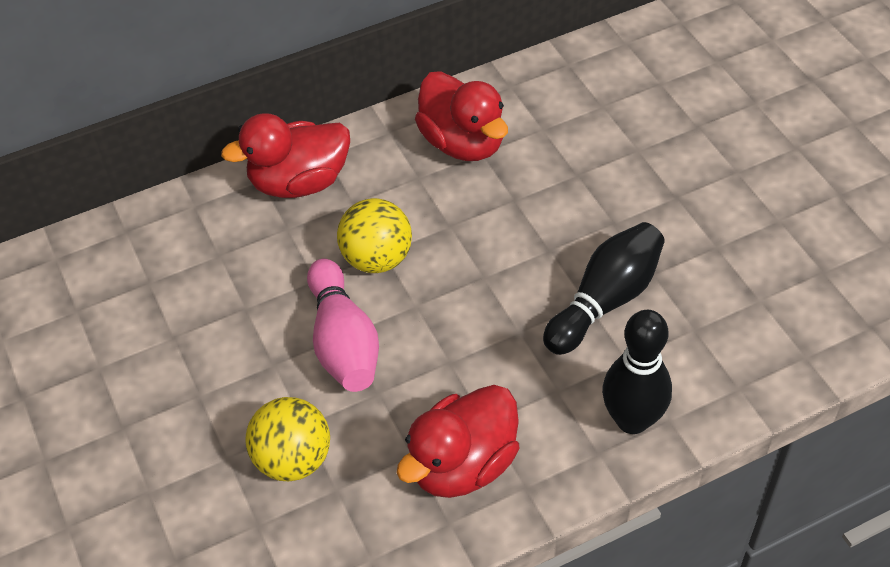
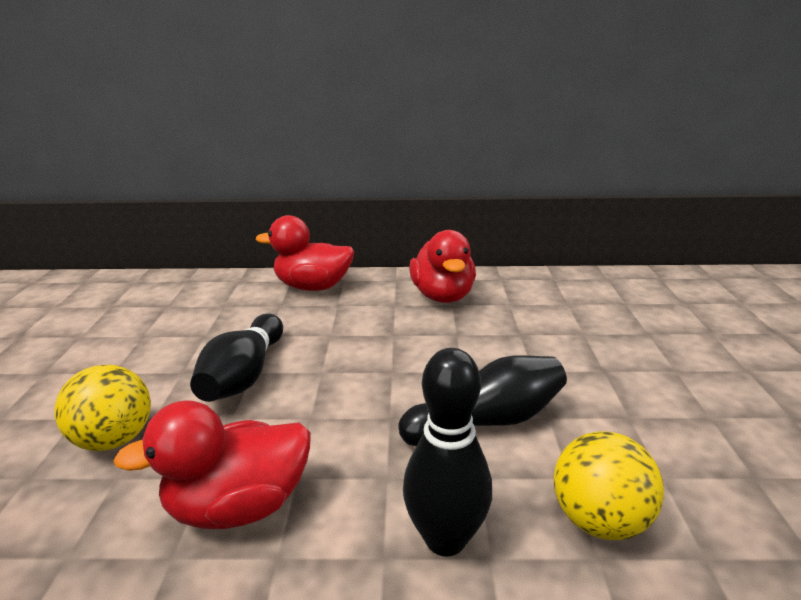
camera: 25 degrees right, 25 degrees down
(343, 342) = (244, 375): pink bowling pin -> black bowling pin
(377, 259) = (321, 336): yellow ball -> yellow ball (599, 520)

